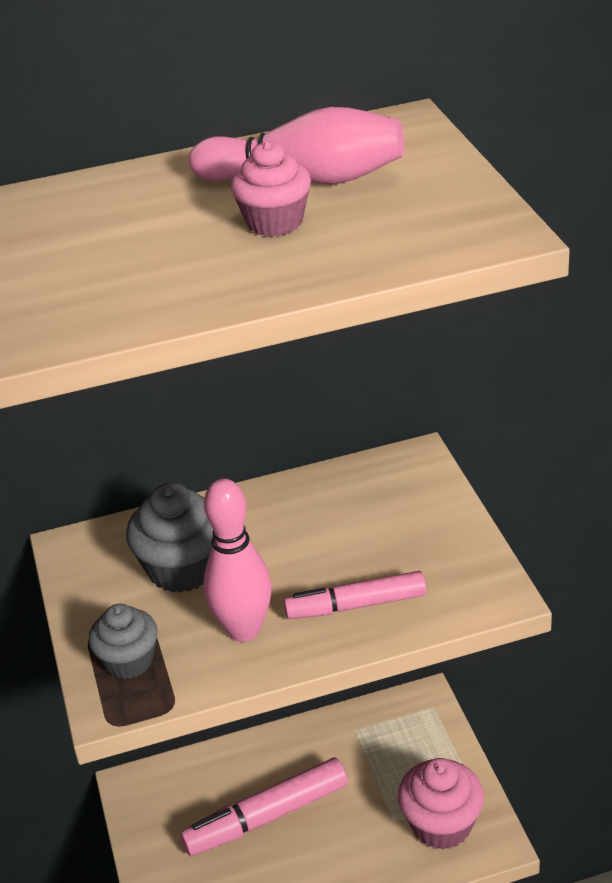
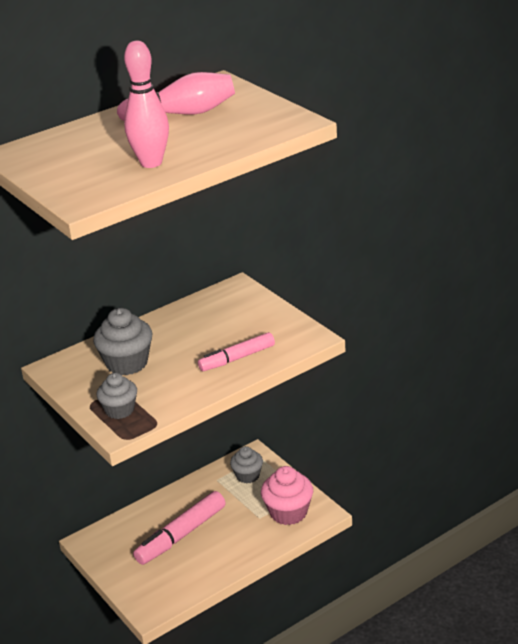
camera: 20 degrees left, 5 degrees down
(244, 630) = (179, 382): pink bowling pin -> pink bowling pin (151, 163)
(274, 222) = (179, 134): pink cupcake -> none
(403, 736) = (247, 476): none -> grey cupcake

